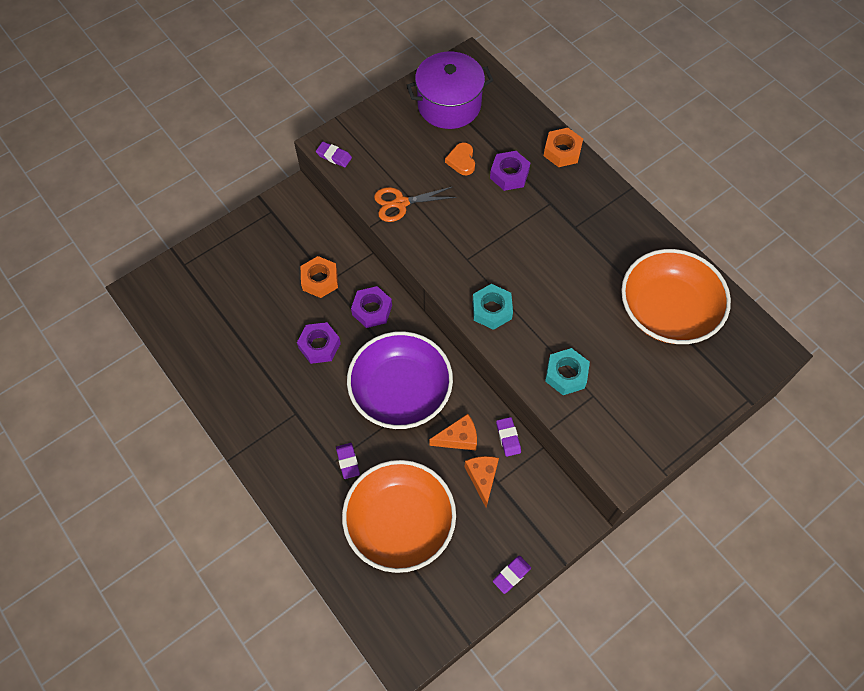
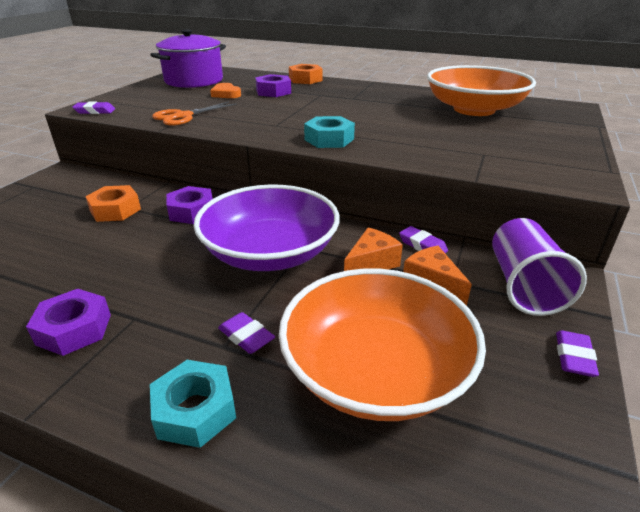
camera: 30 degrees left, 30 degrees down
(319, 346) = (140, 252): purple nut -> purple nut (74, 329)
(539, 511) = (523, 285): none -> purple cup
(566, 374) = (443, 150): turquoise nut -> turquoise nut (195, 410)

